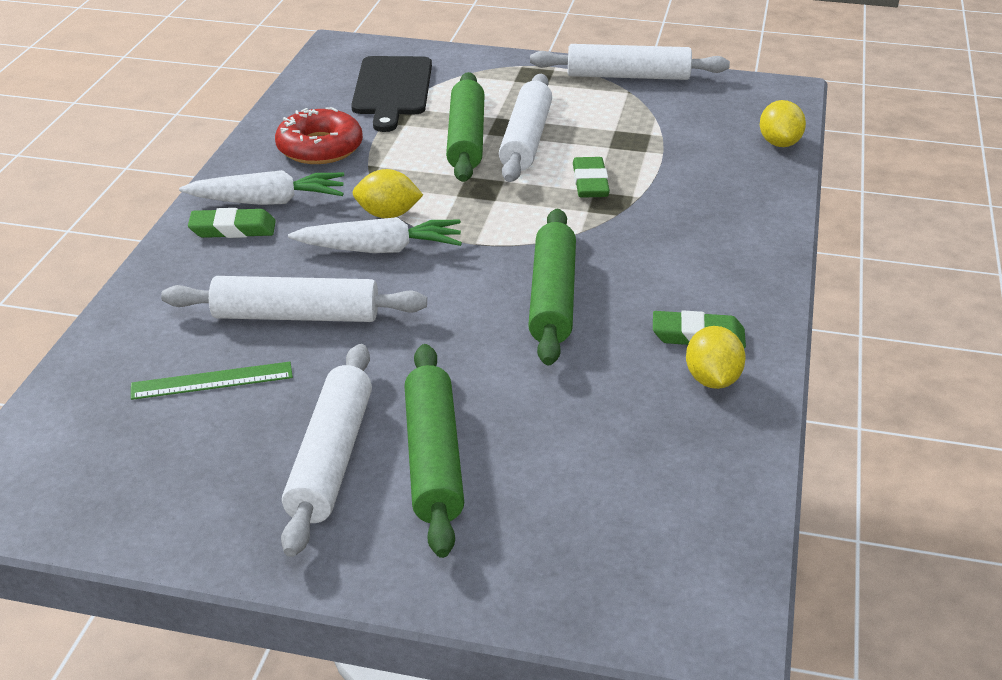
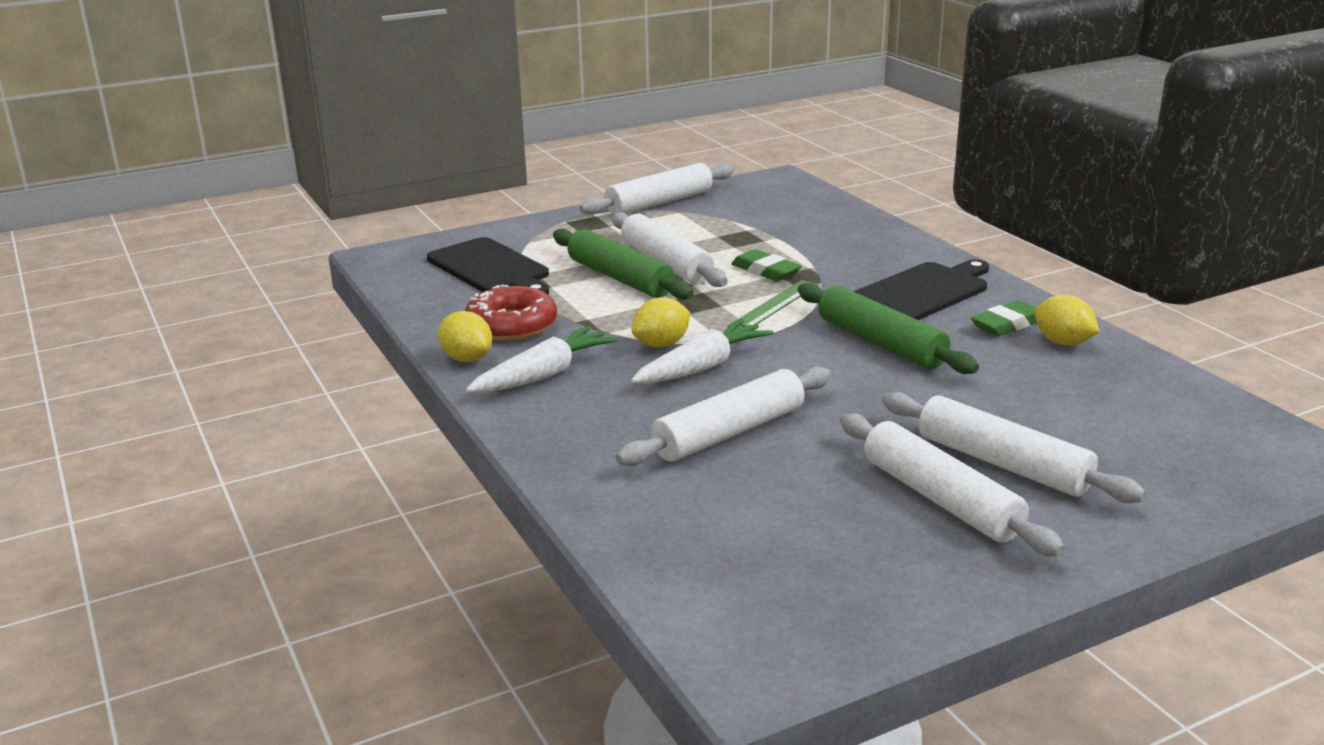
camera: 40 degrees left, 10 degrees down
(212, 381) = (755, 501): green ruler -> green ruler (776, 304)
(233, 229) = (554, 404): green eraser -> none
(433, 459) = (1002, 464): green rolling pin -> white rolling pin
(685, 266) = (923, 292): none -> black cutting board
(779, 143) = (838, 207): yellow lemon -> yellow lemon (467, 359)

